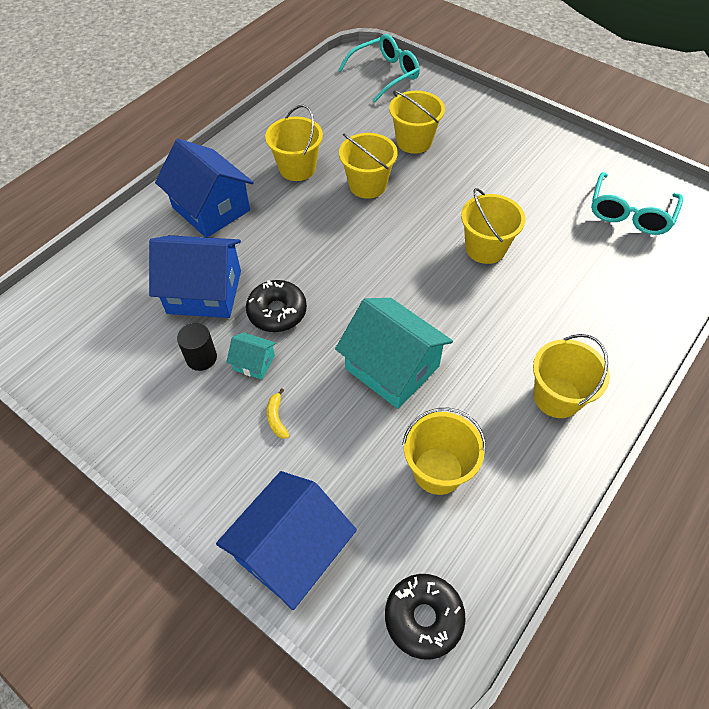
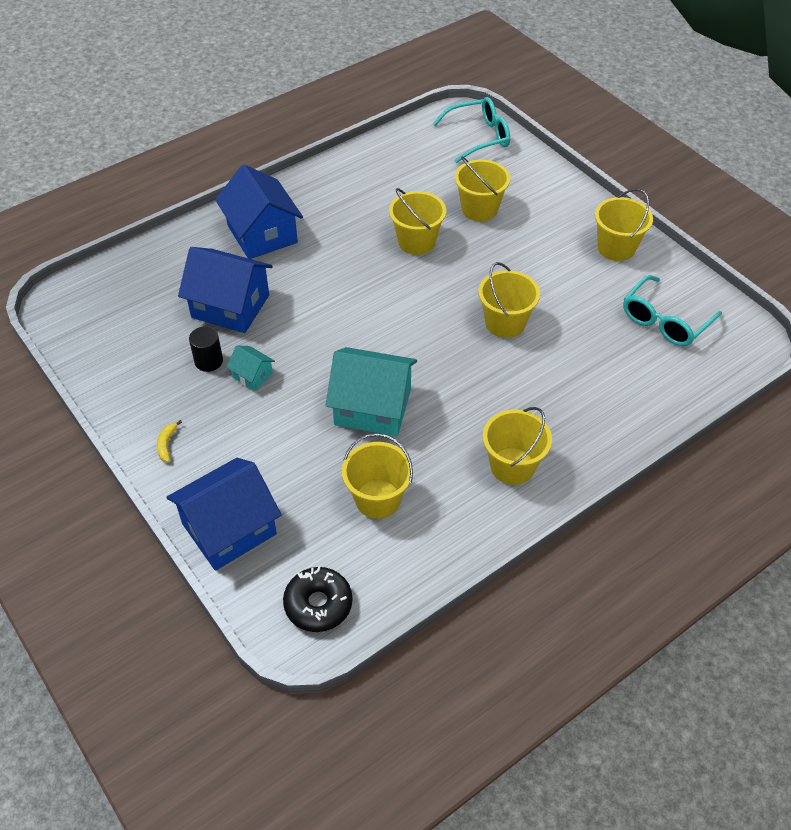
camera: 15 degrees right, 5 degrees down
(276, 418) = (255, 424): yellow banana -> yellow banana (167, 444)
(277, 312) = (288, 337): black donut -> none
(297, 168) = (356, 212): yellow bucket -> yellow bucket (616, 248)
(392, 367) = (372, 407): turquoise house -> turquoise house turned 45 degrees counterclockwise

